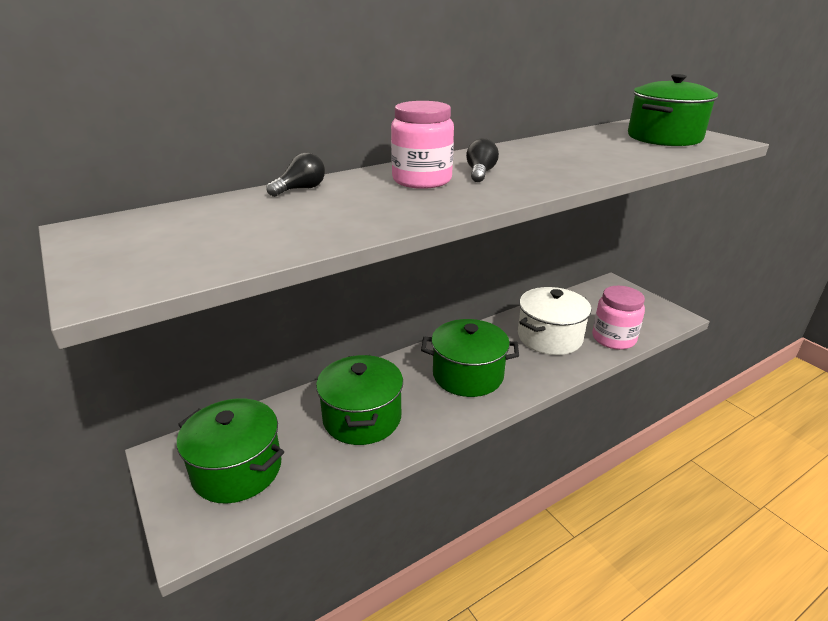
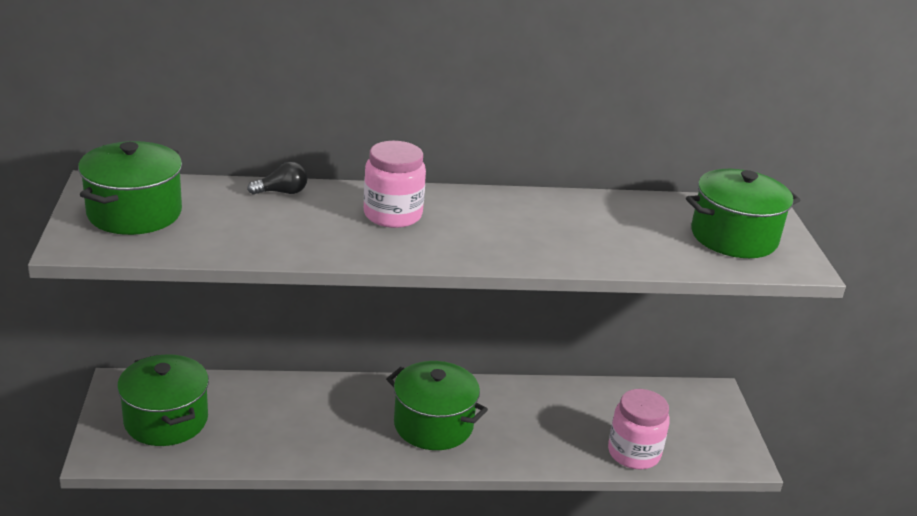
camera: 25 degrees right, 0 degrees up
(362, 418) = (298, 422): green pot -> green pot (134, 213)
(480, 173) = (456, 223): black light bulb -> none
(549, 337) = (562, 423): white pot -> none

